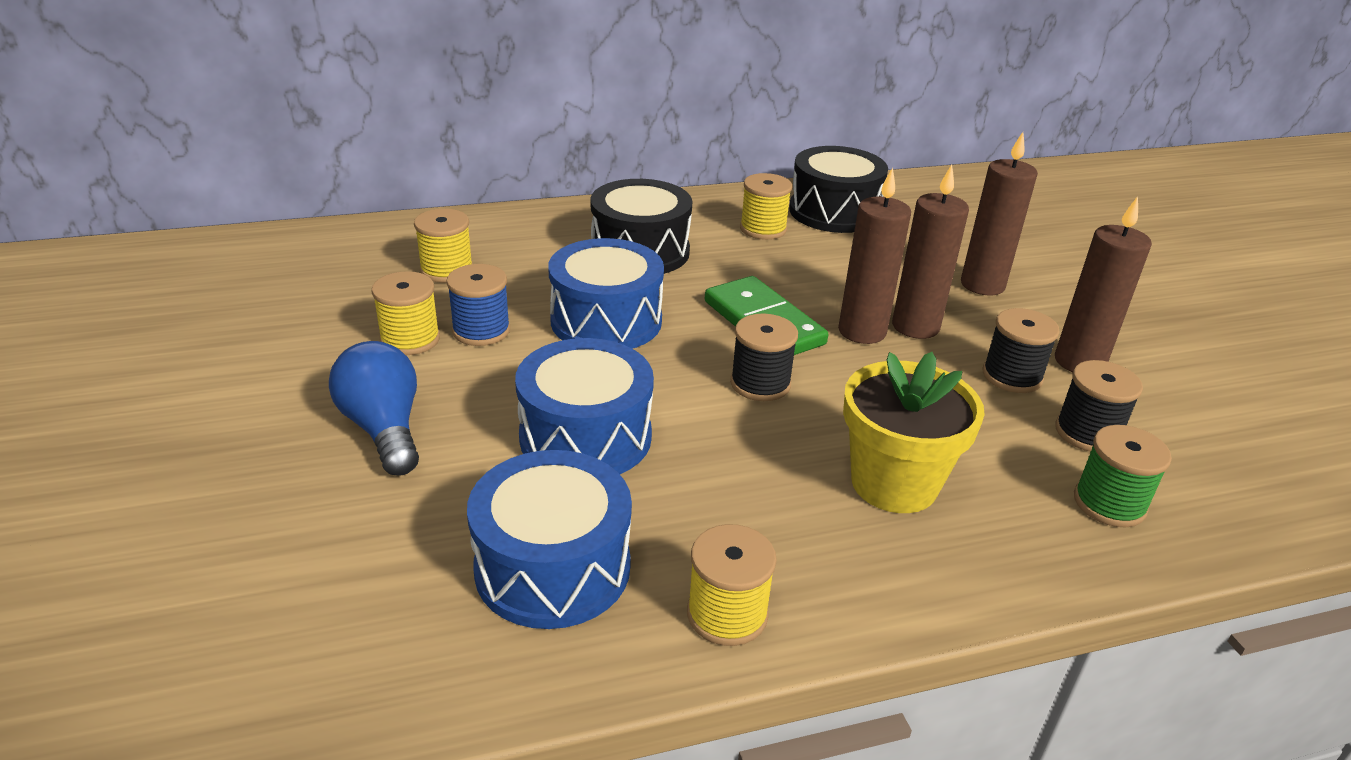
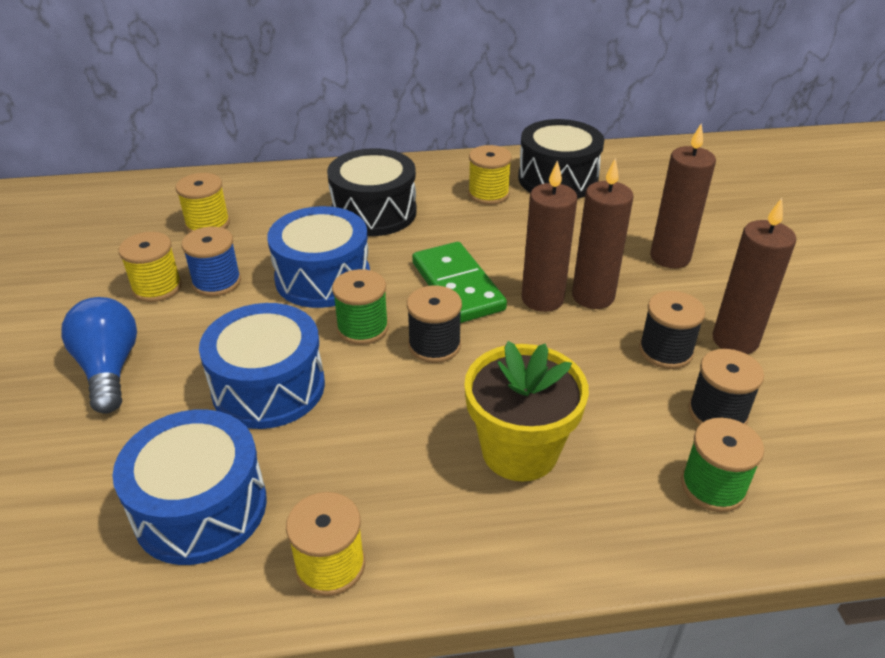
camera: 10 degrees right, 5 degrees up
(672, 370) = (362, 328): none -> green spool

